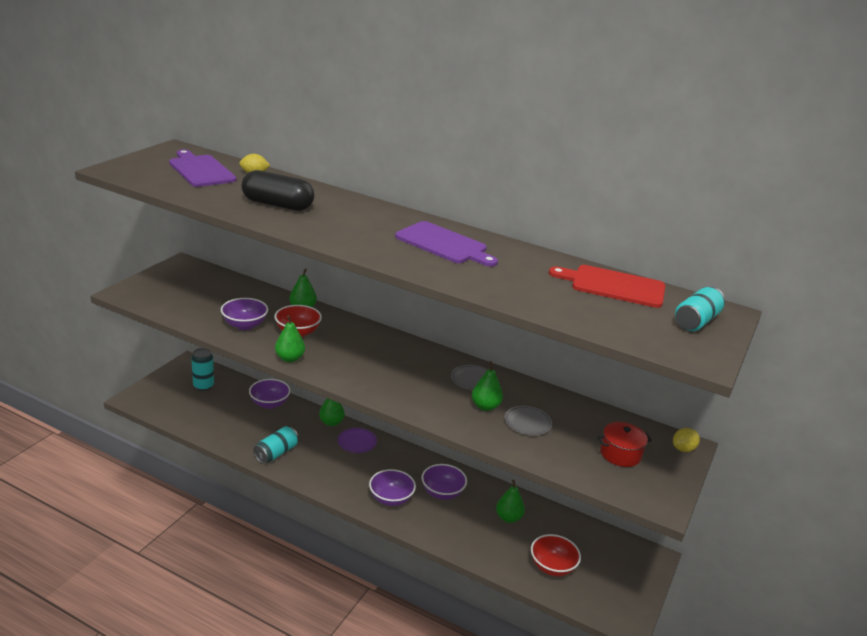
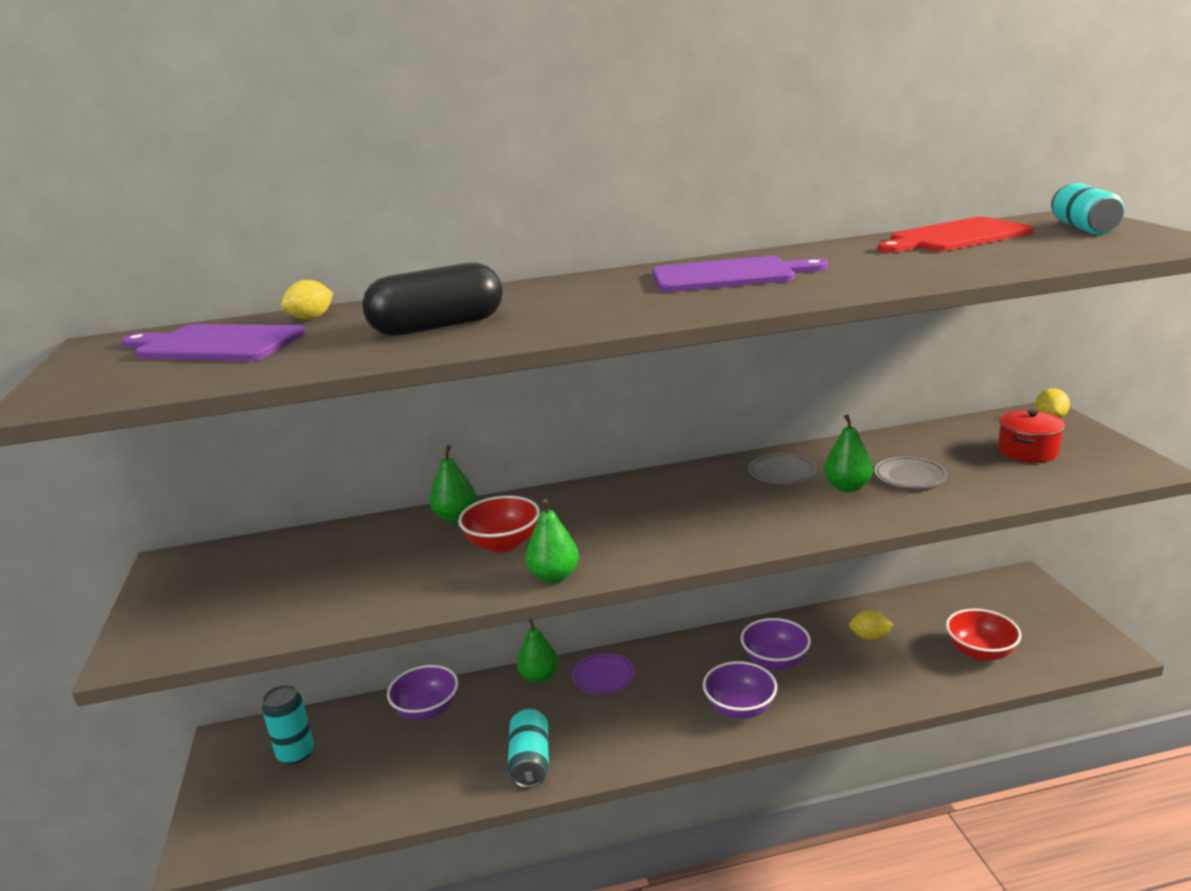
camera: 35 degrees left, 5 degrees down
(244, 325) = (416, 578): purple bowl -> none
(508, 518) = (869, 637): green pear -> yellow lemon

